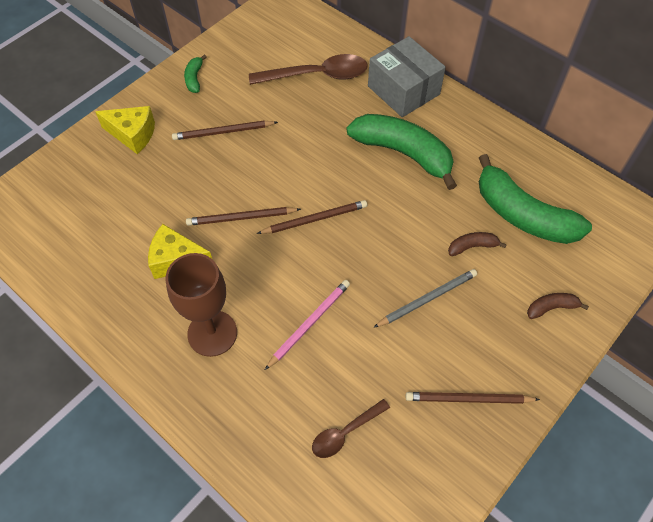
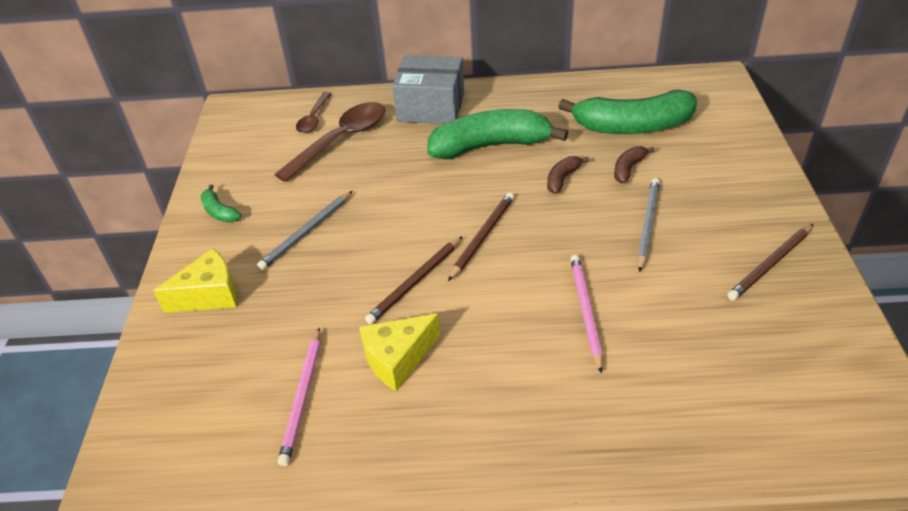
camera: 40 degrees left, 15 degrees down
(109, 240) = (303, 396): none -> pink pencil
(212, 333) = (514, 387): brown goblet -> none
(223, 132) = (307, 232): brown pencil -> grey pencil
(345, 432) = (726, 363): brown spoon -> brown spoon (314, 118)
(551, 308) = (734, 166): brown banana -> brown banana (562, 179)

